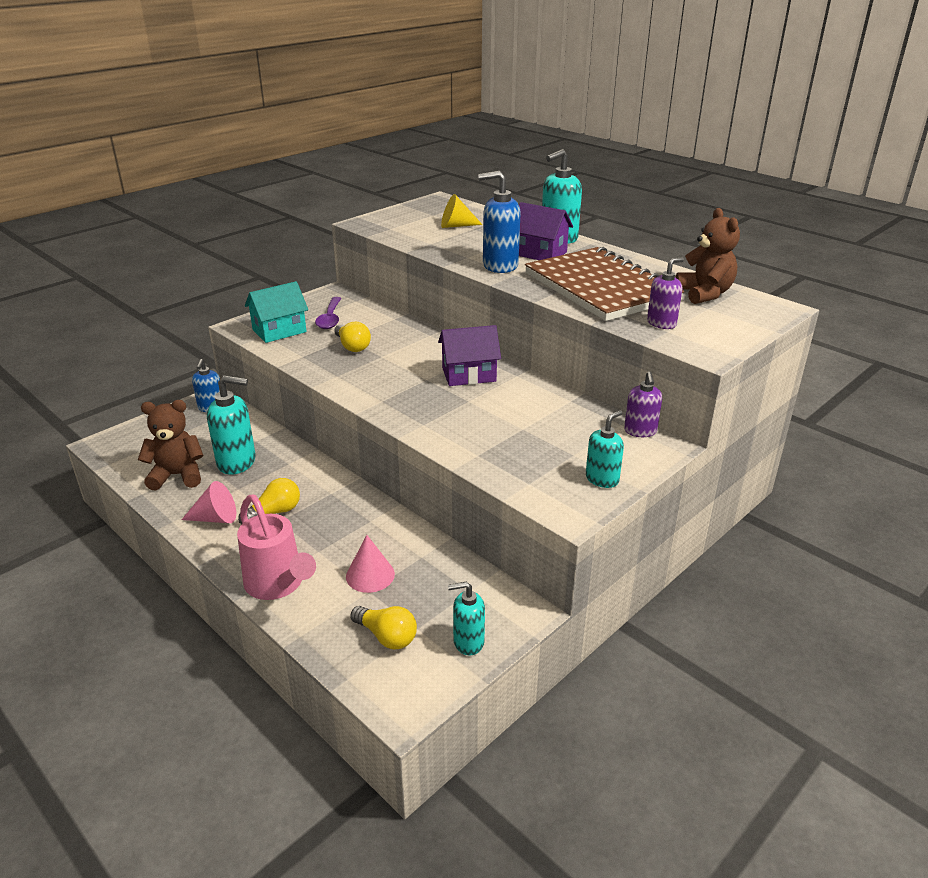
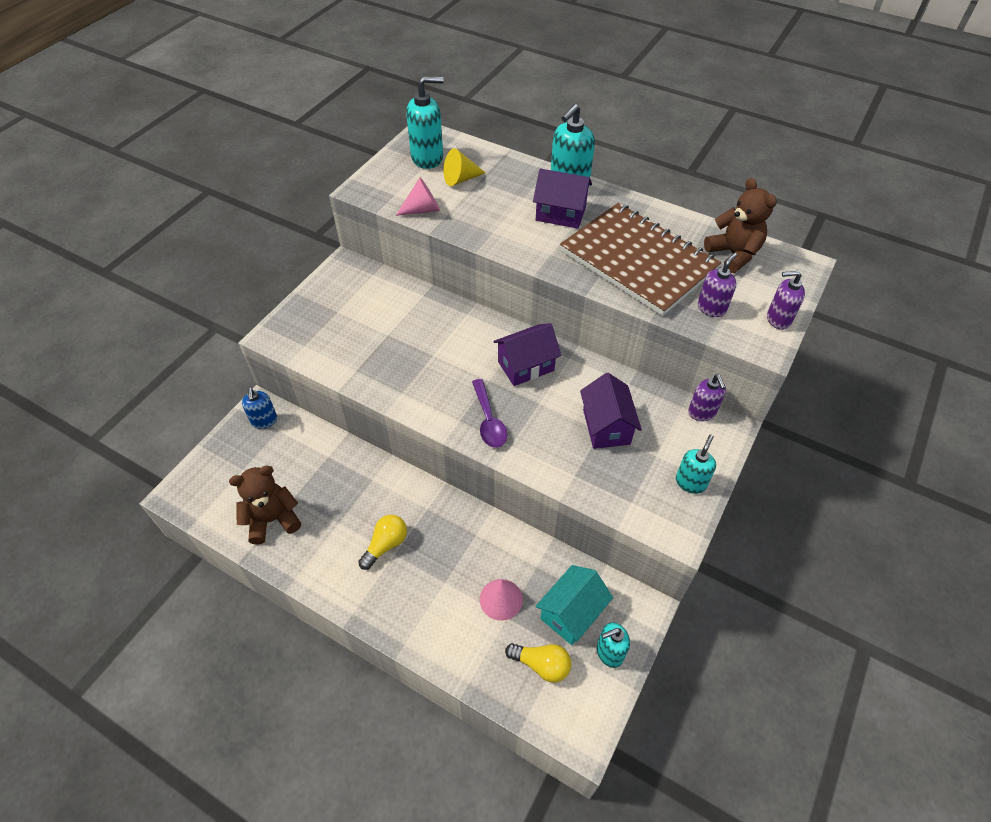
camera: 15 degrees left, 20 degrees up
(216, 518) = (334, 565): pink cone -> pink cone (422, 209)
(237, 462) = (322, 489): turquoise soap dispenser -> turquoise soap dispenser (427, 158)
(278, 584) = (425, 631): pink watering can -> none
(279, 331) = (316, 336): turquoise house -> turquoise house (571, 613)
(330, 319) = (359, 308): purple spoon -> purple spoon (488, 420)
(352, 346) = (399, 346): yellow light bulb -> none
(500, 266) = (530, 242): blue soap dispenser -> none
(530, 426) = (606, 426): none -> purple house
(731, 338) = (778, 319): none -> purple soap dispenser

